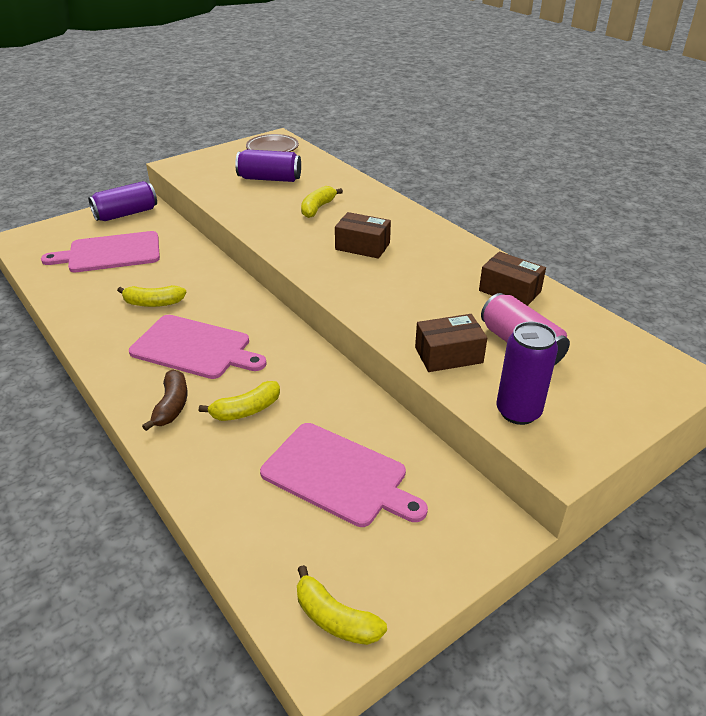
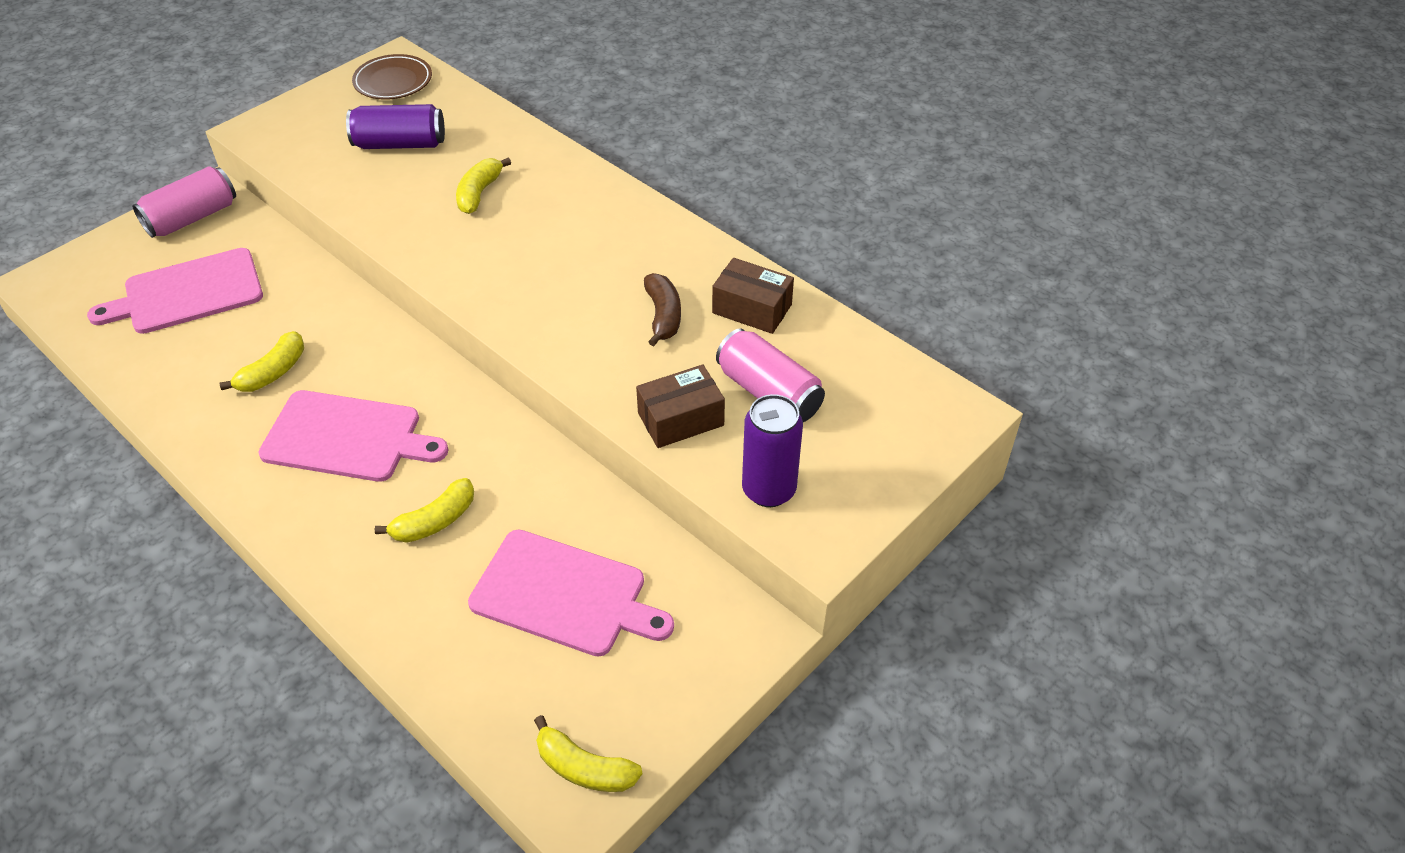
camera: 10 degrees left, 10 degrees up
(126, 214) = (192, 218): purple can -> pink can
(153, 303) = (273, 372): yellow banana -> yellow banana turned 45 degrees counterclockwise
(172, 406) = (337, 529): brown banana -> brown banana (663, 316)
(362, 246) = (551, 256): brown box -> none

